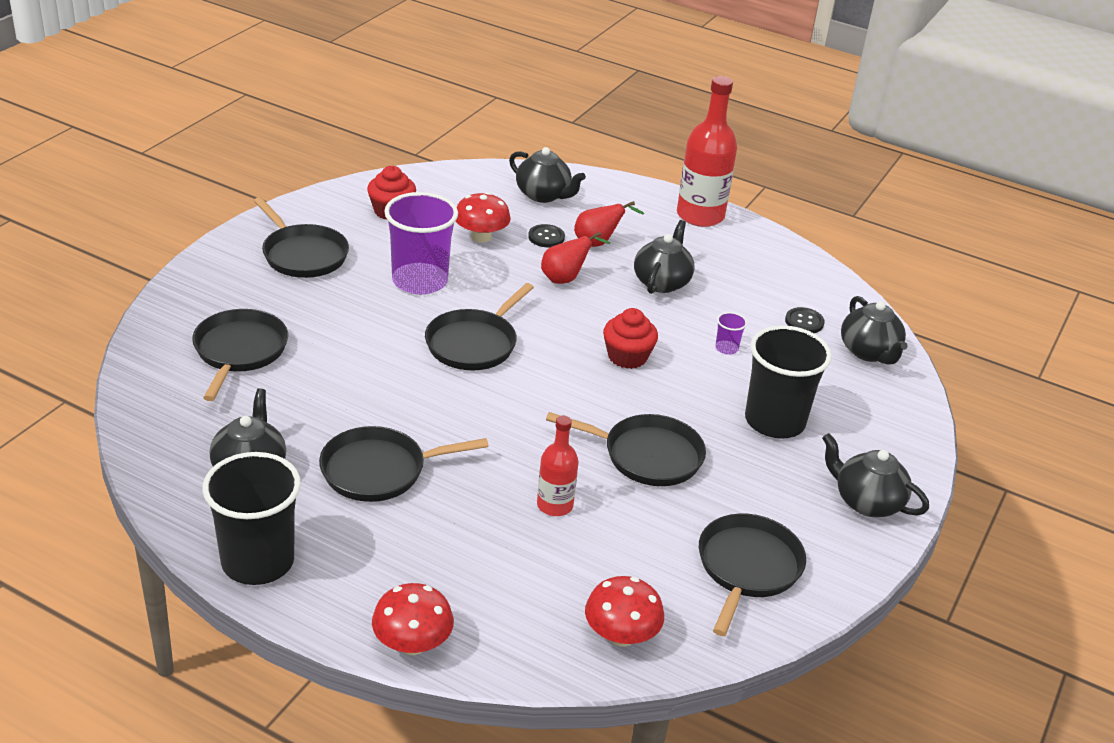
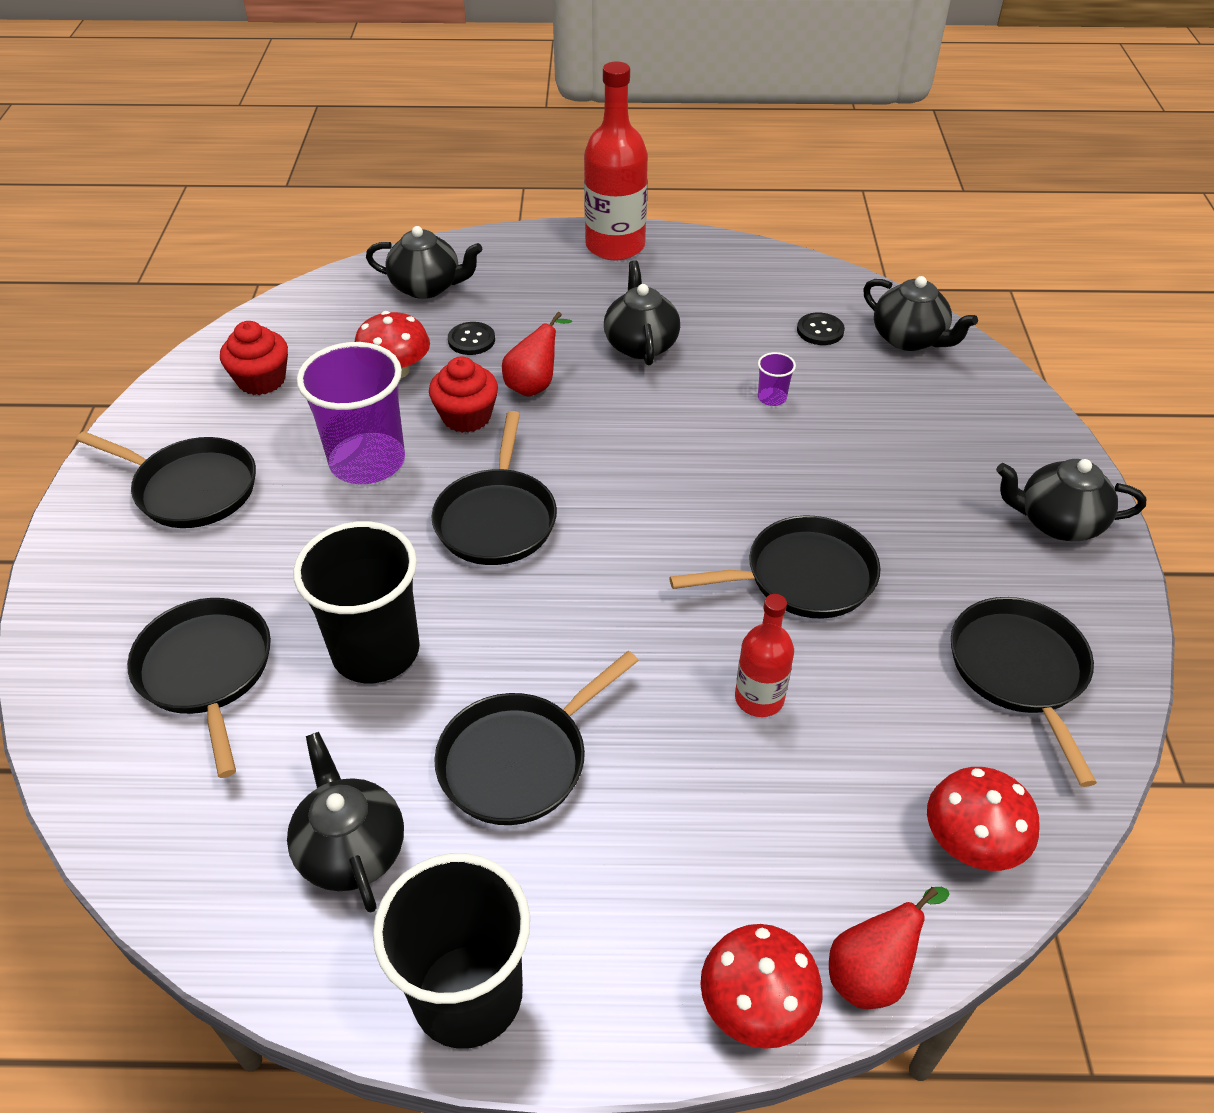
camera: 25 degrees left, 10 degrees up
(598, 243) = (534, 324): red pear -> red pear (872, 973)
(627, 357) = (679, 456): red cupcake -> red cupcake (466, 416)
(774, 421) = (891, 466): black cup -> black cup (376, 651)

